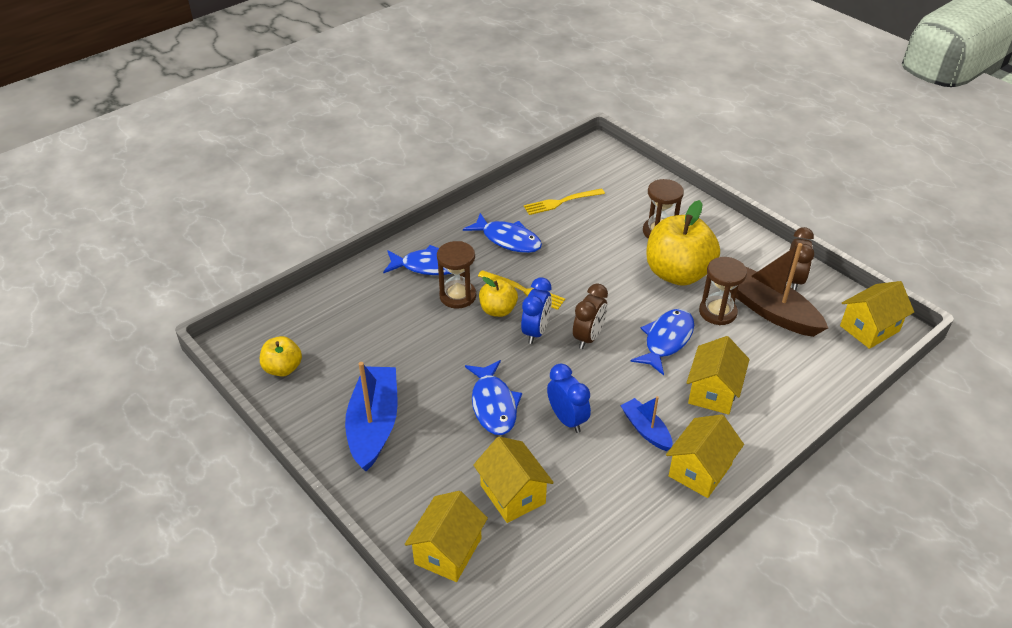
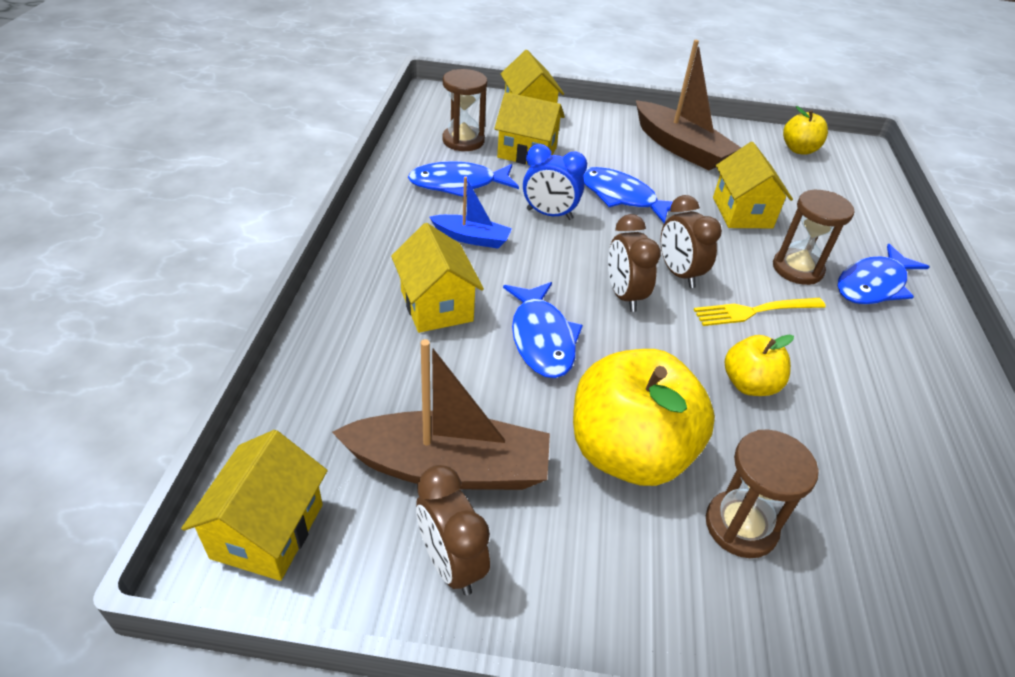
camera: 135 degrees right, 0 degrees up
(374, 424) = (680, 148): blue boat -> brown boat
(498, 310) = (742, 275): yellow apple -> yellow apple (749, 384)
(508, 239) = (873, 368): blue fish -> blue fish (458, 184)
(535, 332) = (678, 273): blue clock -> brown clock
(561, 202) = (928, 486): yellow fork -> none
(700, 470) = (392, 229): yellow house -> yellow house (742, 212)
(717, 312) = (518, 417): brown hourglass -> brown hourglass (463, 141)

